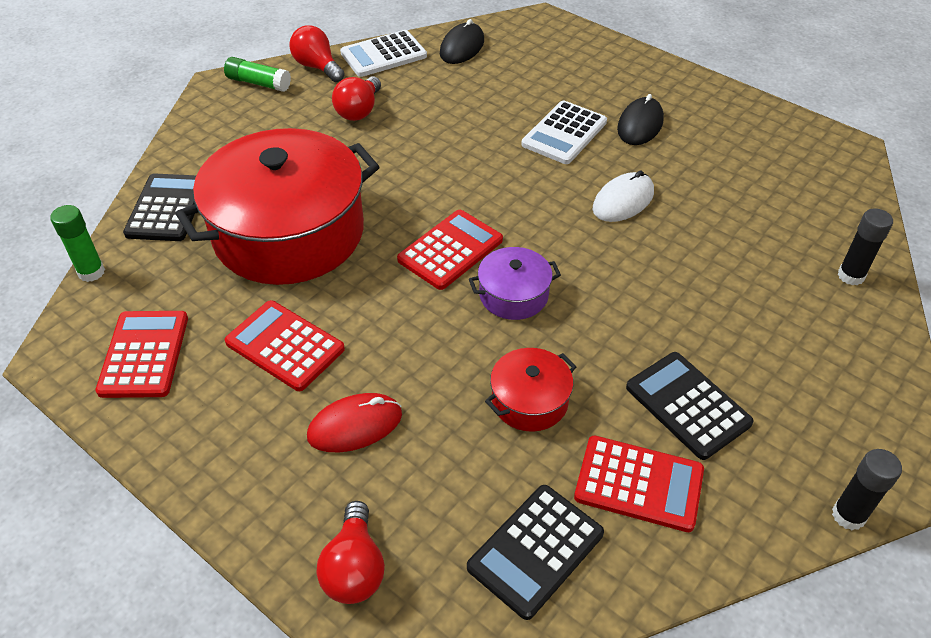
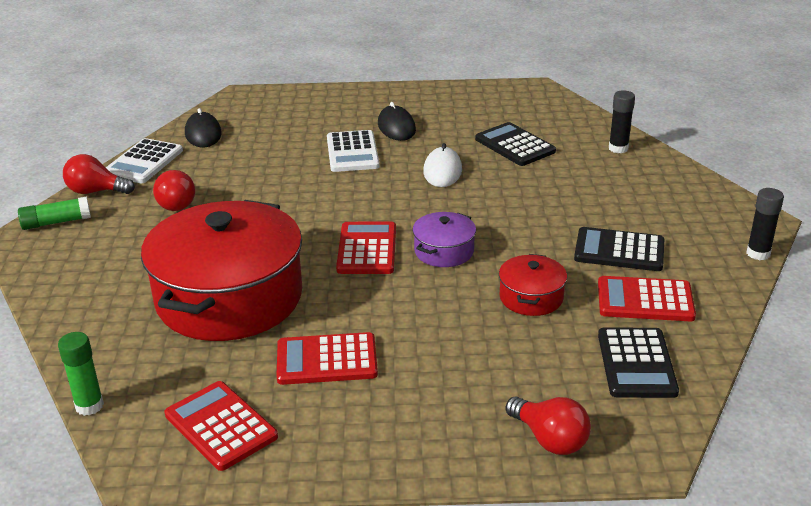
camera: 40 degrees left, 15 degrees down
(167, 208) = (96, 334): black calculator -> black calculator (514, 145)
(355, 425) = (442, 372): red mouse -> none
(639, 484) = (645, 300): red calculator -> red calculator turned 150 degrees counterclockwise

